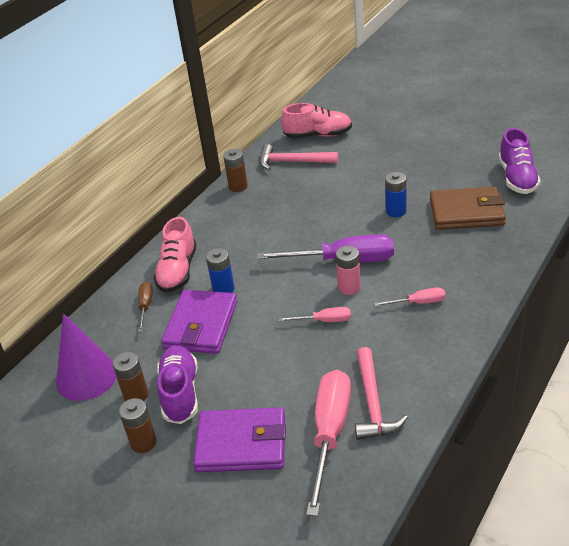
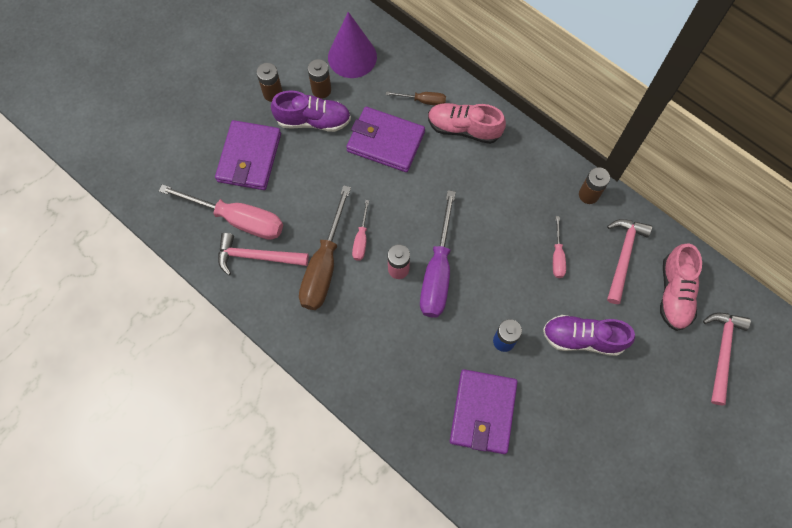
camera: 95 degrees right, 30 degrees up
(223, 289) = (427, 164): blue battery -> none
(359, 111) = (722, 352): none -> pink hammer
(364, 343) = (324, 265): none -> brown screwdriver
(418, 303) = (360, 323): pink screwdriver -> pink screwdriver (557, 256)
(466, 212) = (483, 412): brown wallet -> purple wallet
(517, 178) = (532, 490): purple shoe -> purple shoe (583, 338)

